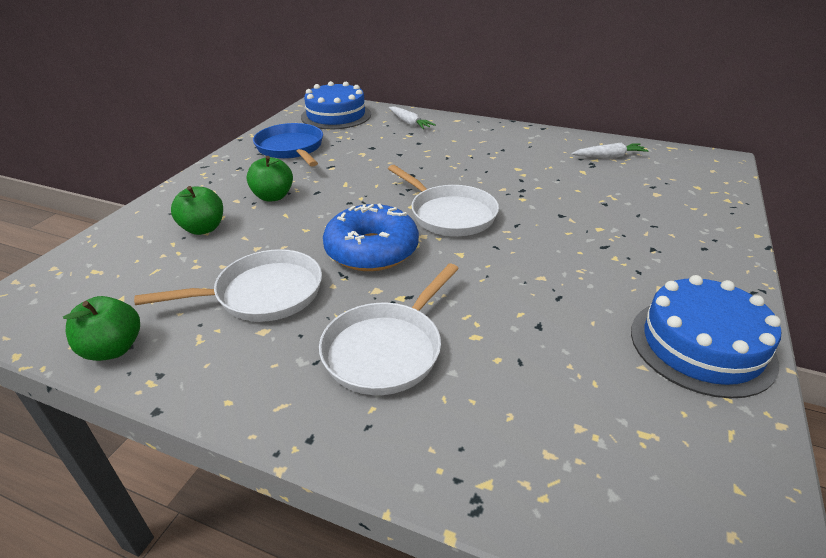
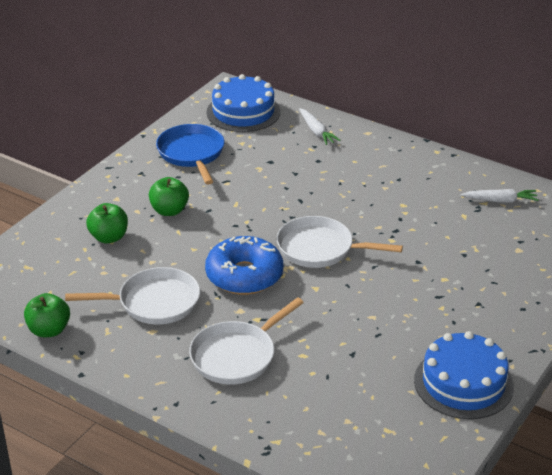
camera: 10 degrees right, 0 degrees up
(449, 214) = (320, 249): white pan -> white pan turned 135 degrees clockwise

